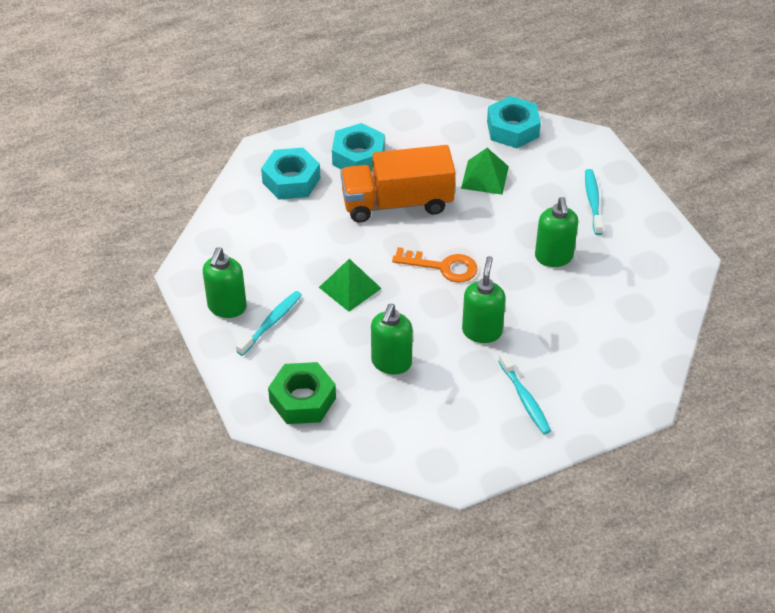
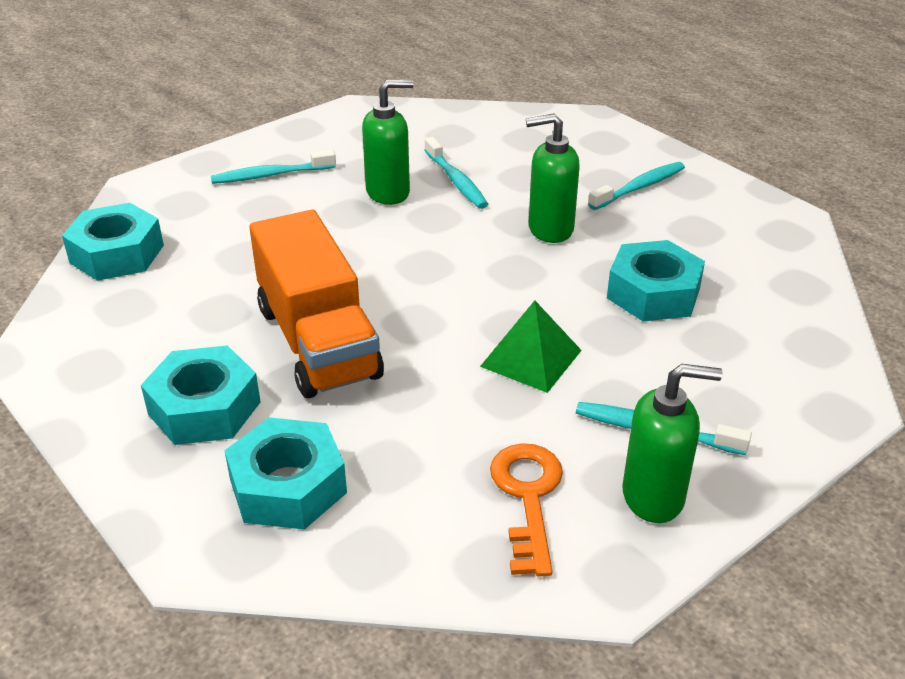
camera: 105 degrees left, 10 degrees down
(302, 400) = (779, 362): green nut -> none
(391, 363) = (653, 293): green soap dispenser -> turquoise nut
(442, 267) = (445, 277): orange key -> orange key (528, 497)
(485, 177) = (236, 265): green pyramid -> none
(561, 296) = (456, 181): none -> turquoise toothbrush

